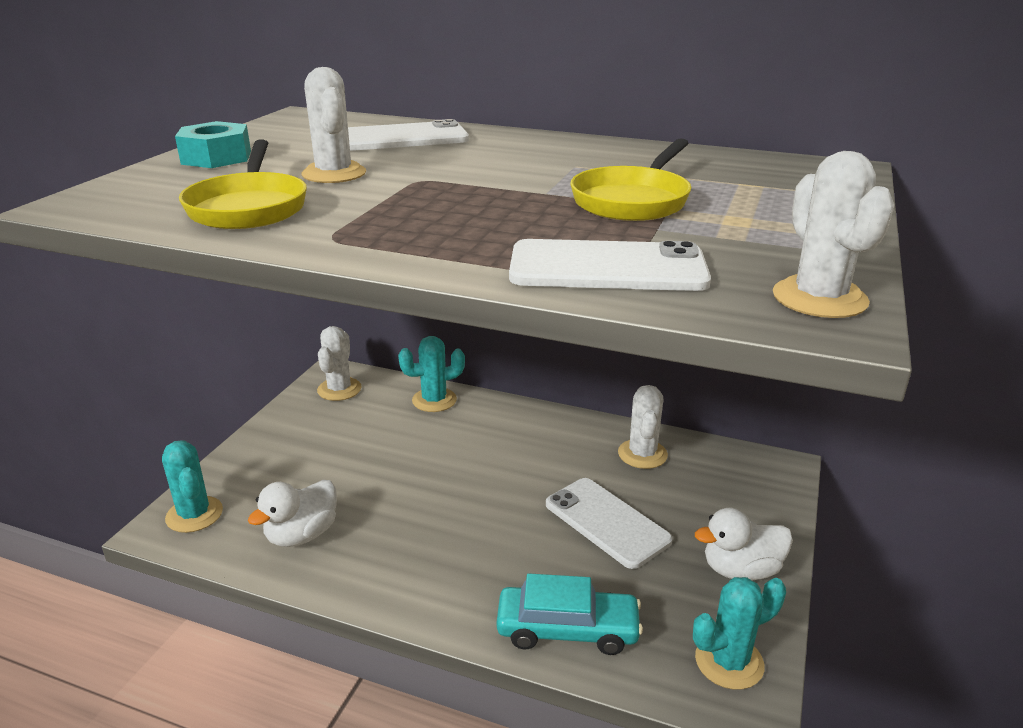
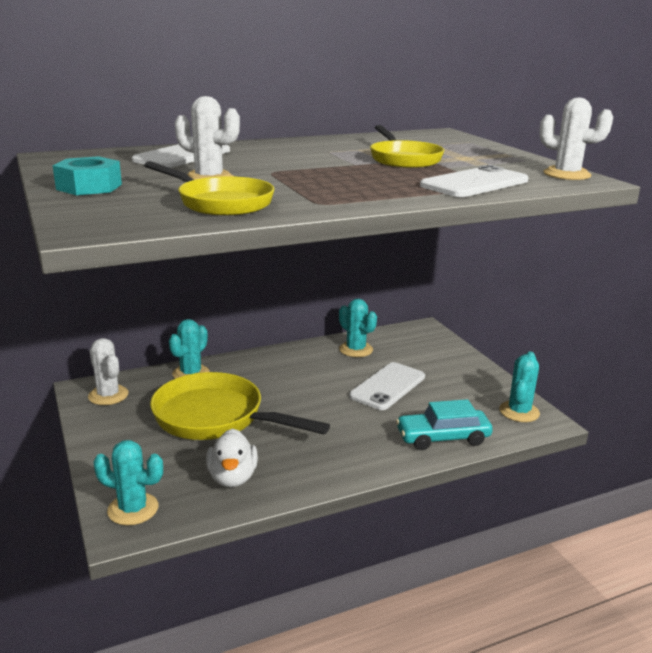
camera: 45 degrees left, 5 degrees down
(384, 461) = (216, 418): none -> yellow pan
(567, 630) = (443, 437): turquoise car -> turquoise car turned 150 degrees counterclockwise
(606, 522) = (388, 386): white phone -> white phone turned 60 degrees counterclockwise
(642, 454) = (356, 349): white cactus -> turquoise cactus
(741, 570) = (471, 376): white duck -> none

